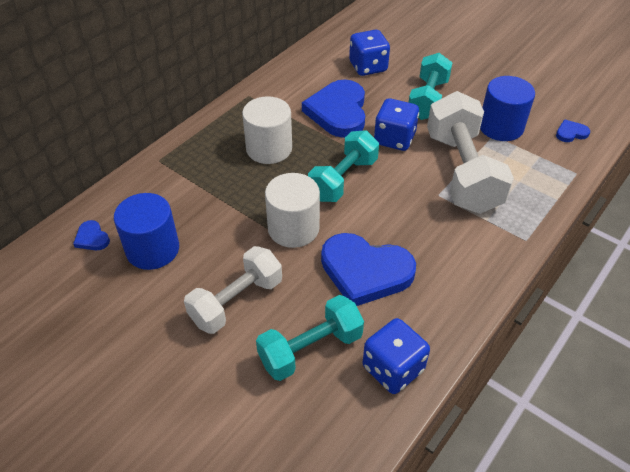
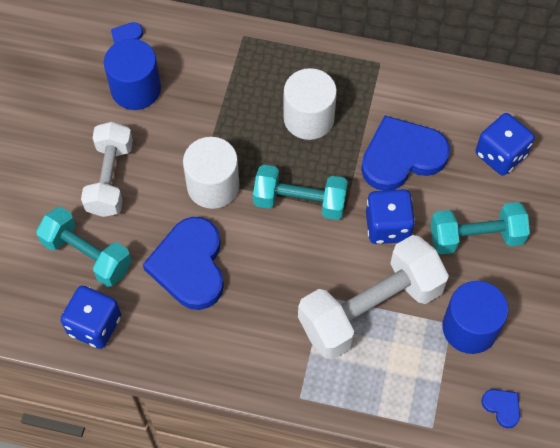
camera: 65 degrees right, 15 degrees up
(236, 301) = (110, 179): white dumbbell -> white dumbbell turned 75 degrees clockwise

